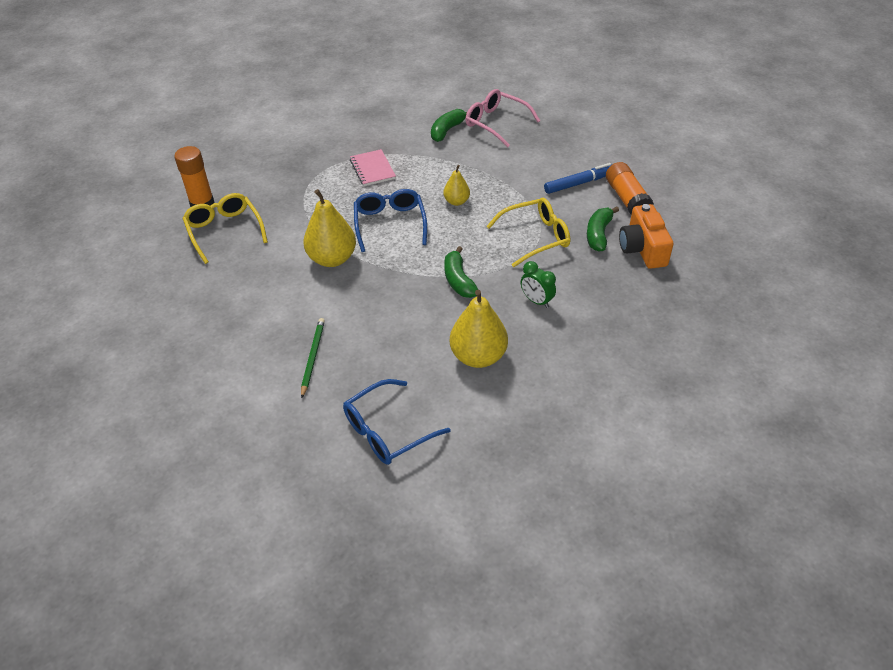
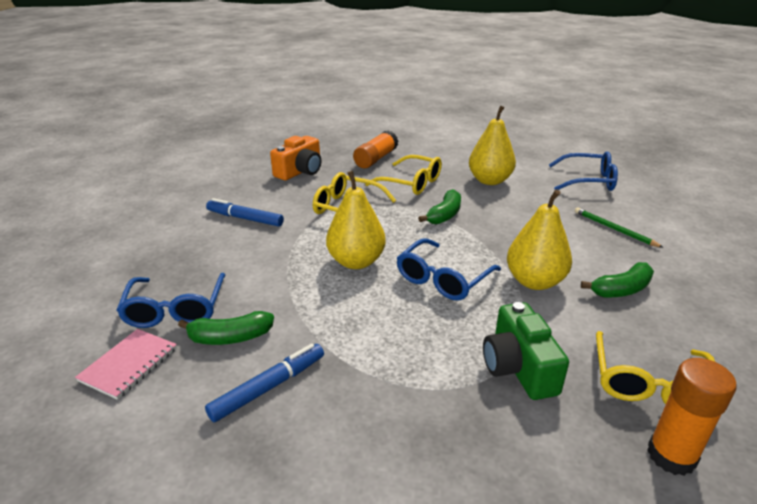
camera: 135 degrees left, 15 degrees down
(296, 200) = (518, 368): none -> green camera
(313, 357) = (614, 229): green pencil -> green pencil turned 90 degrees clockwise
(372, 169) = (382, 347): pink notebook -> pink notebook (129, 365)
(397, 127) = (268, 387): none -> blue marker
(456, 201) = (356, 262): yellow pear -> yellow pear, size x1.81
(496, 123) = (175, 310): pink glasses -> blue glasses
(536, 301) = (411, 183): green clock -> yellow glasses
(598, 234) = (306, 189): green banana -> green banana (621, 290)
(627, 199) = (243, 194): orange glue stick -> orange glue stick (376, 159)

